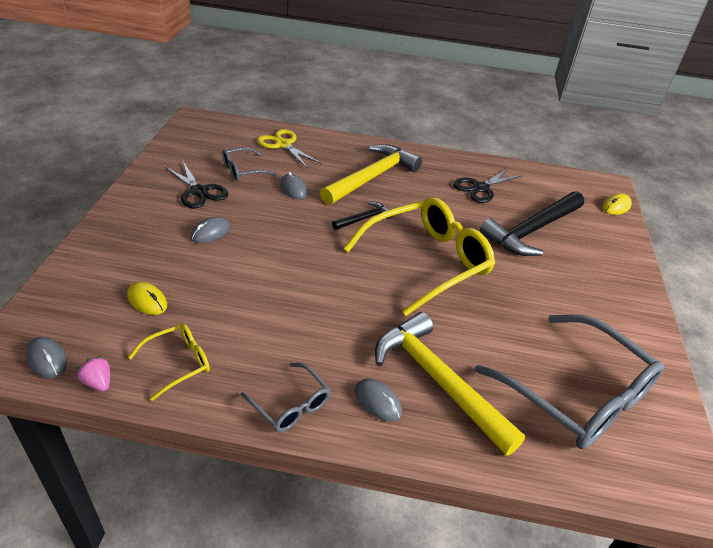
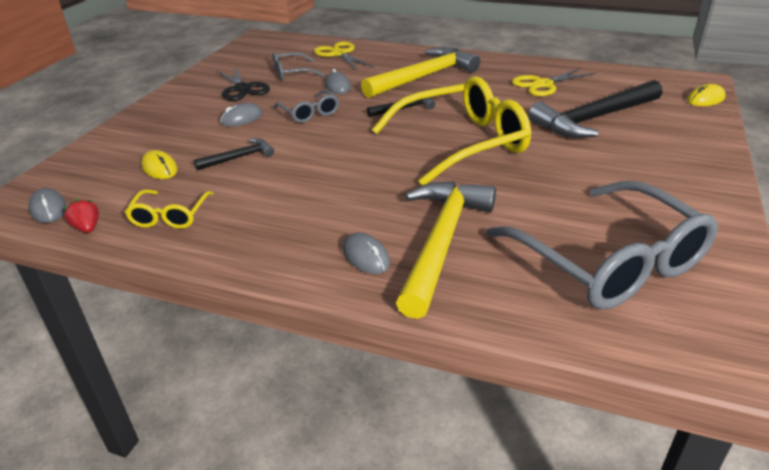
camera: 15 degrees right, 5 degrees down
(98, 383) = (87, 228): pink strawberry -> red strawberry
(178, 363) = (170, 216): yellow glasses -> yellow glasses turned 120 degrees clockwise
(224, 284) = (239, 157): none -> black hammer
(291, 405) = (270, 255): grey glasses -> grey glasses (310, 113)
(438, 381) = (442, 242): yellow hammer -> yellow hammer turned 45 degrees clockwise
(480, 188) = (543, 84): black scissors -> yellow scissors

